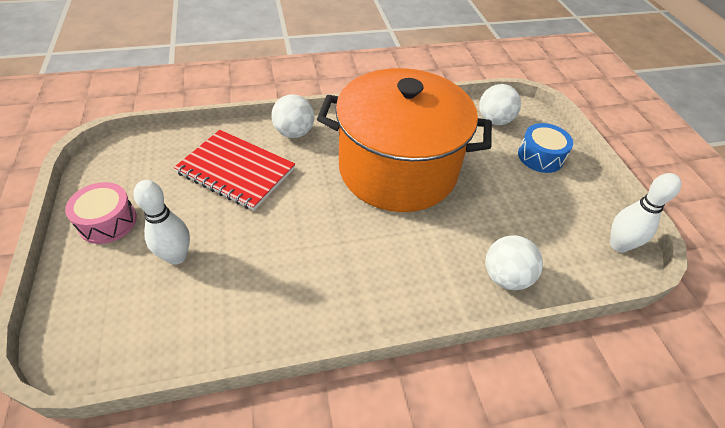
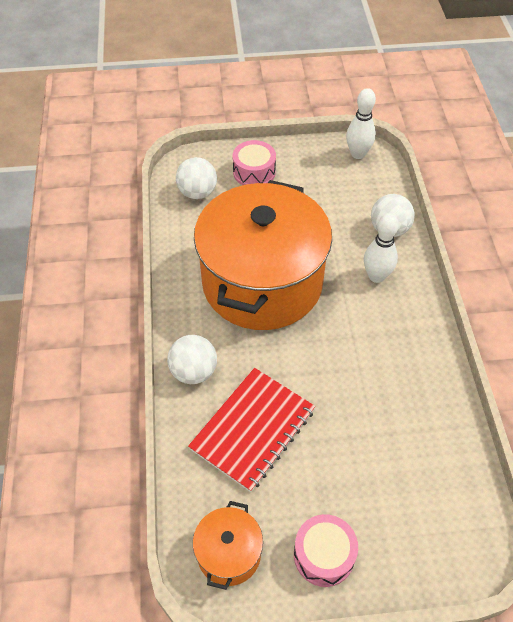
camera: 80 degrees left, 5 degrees up
(126, 163) = (229, 553): none -> orange pot
(176, 256) = (370, 477): white bowling pin -> white bowling pin (376, 276)
(540, 156) = (254, 172): blue drum -> pink drum

